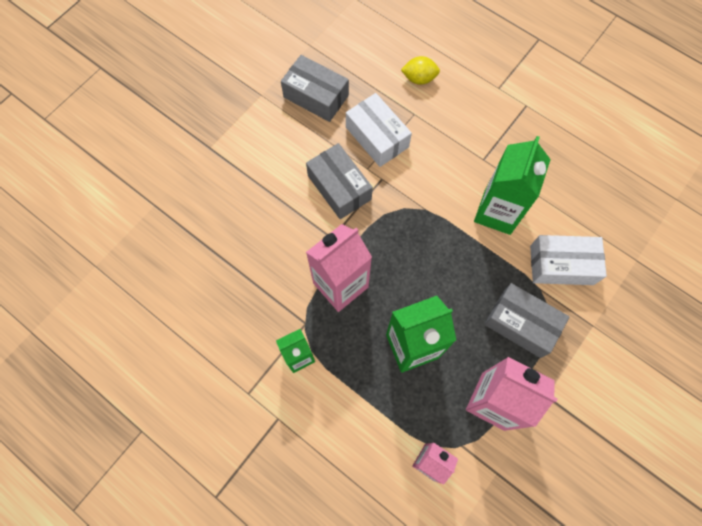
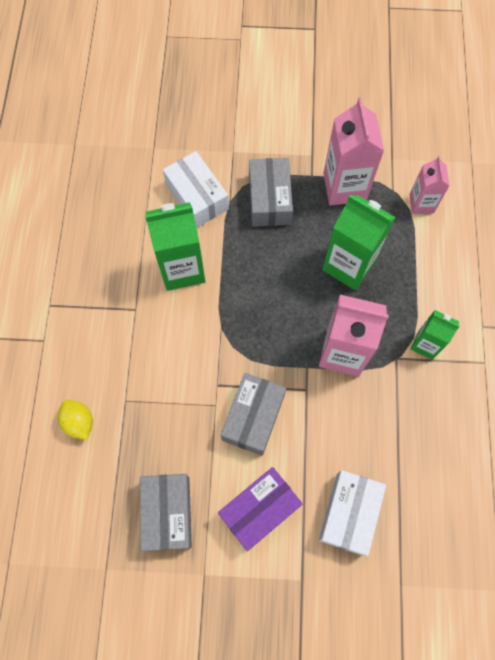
camera: 125 degrees left, 0 degrees up
(273, 151) = (259, 510): none -> purple box
(377, 137) = (175, 418): white box -> white box (349, 513)

